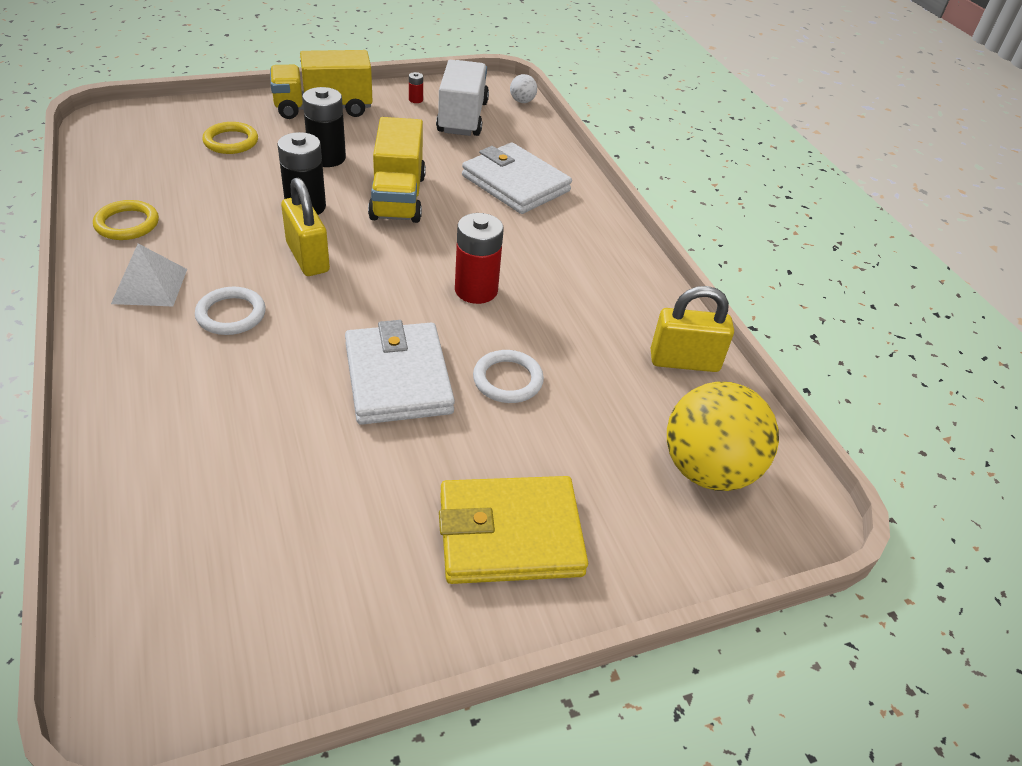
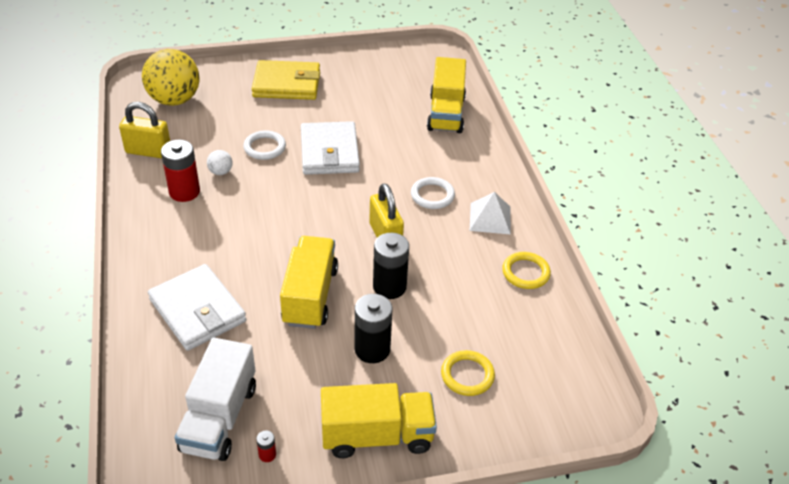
camera: 170 degrees left, 0 degrees up
(167, 482) = (446, 113): none -> yellow truck
(476, 290) = (267, 205): red battery -> red battery (184, 192)
(522, 101) = (135, 453): white ball -> white ball (221, 172)

